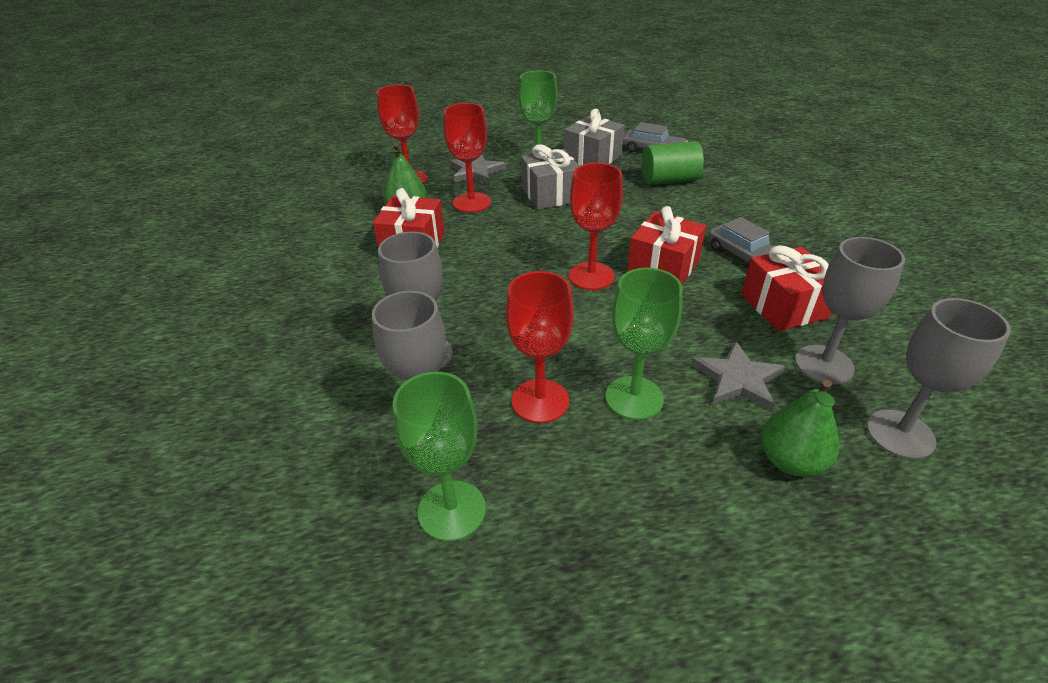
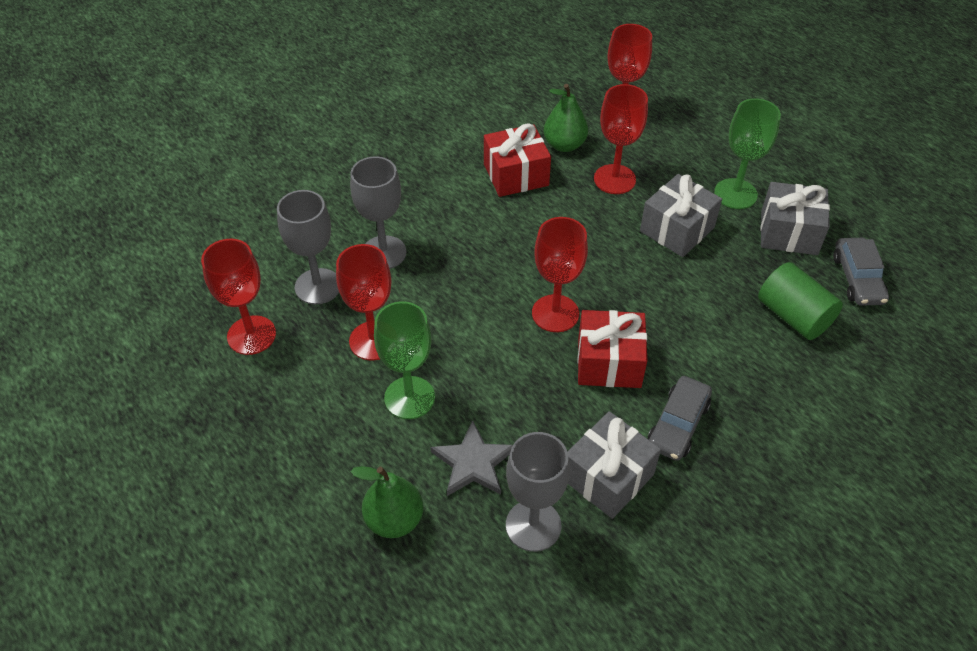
camera: 60 degrees right, 10 degrees up
(452, 510) = (251, 335): green goblet -> red goblet
(476, 172) = (675, 156): grey star -> none
(783, 306) = (608, 477): red gift -> grey gift
(900, 434) = (469, 597): grey goblet -> none

